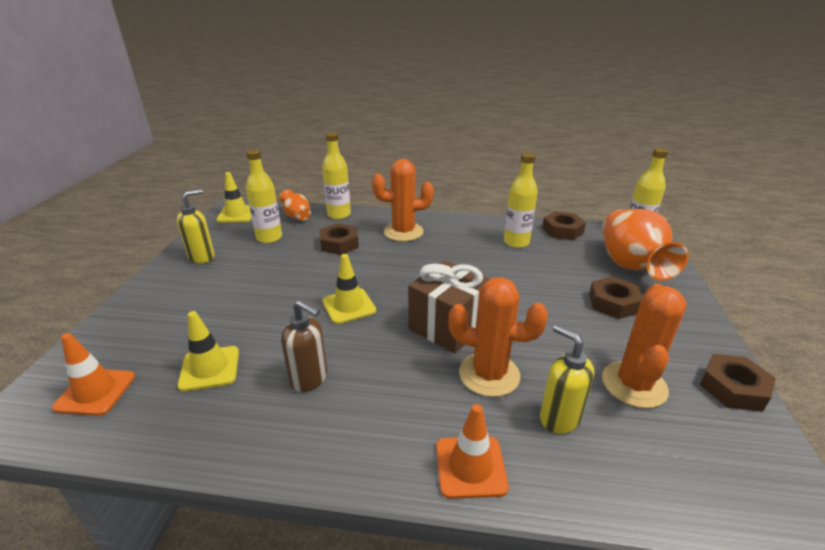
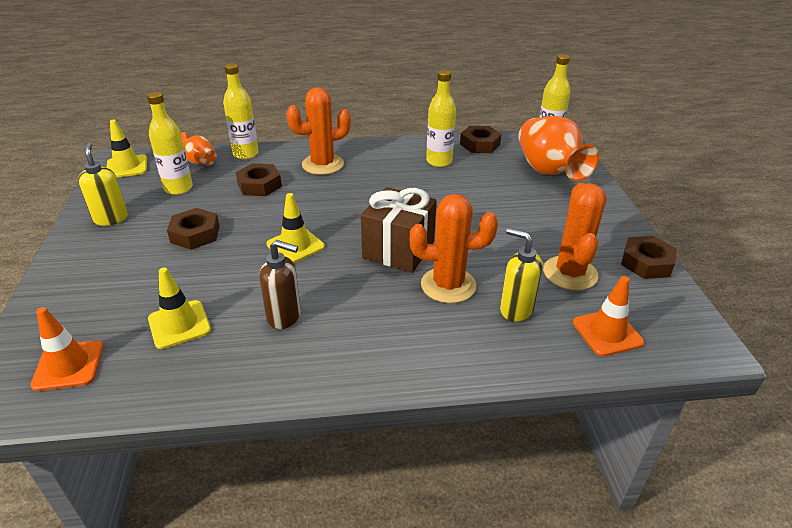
camera: 15 degrees left, 5 degrees up
(202, 257) = (111, 218): yellow soap dispenser -> yellow soap dispenser turned 45 degrees counterclockwise
(470, 466) = (454, 359): orange traffic cone -> orange traffic cone (607, 333)
(613, 303) = (540, 207): brown nut -> brown nut (195, 234)

